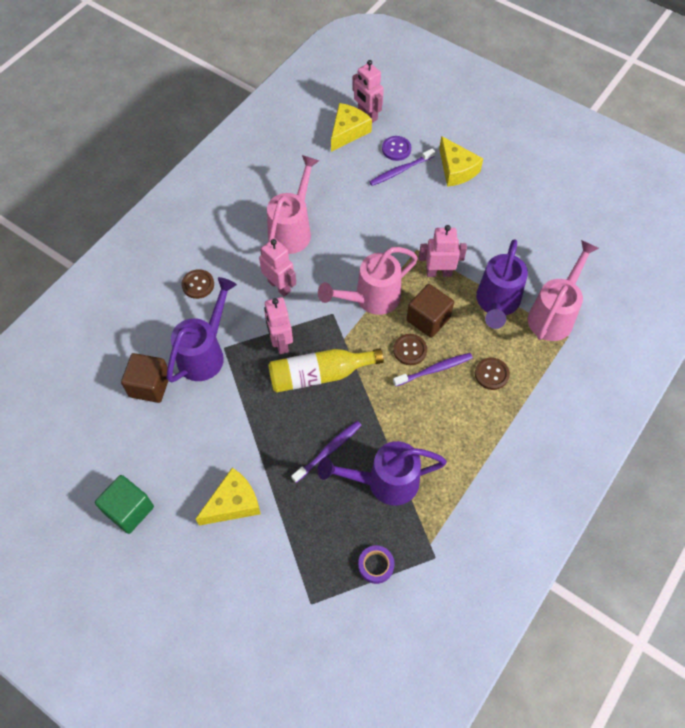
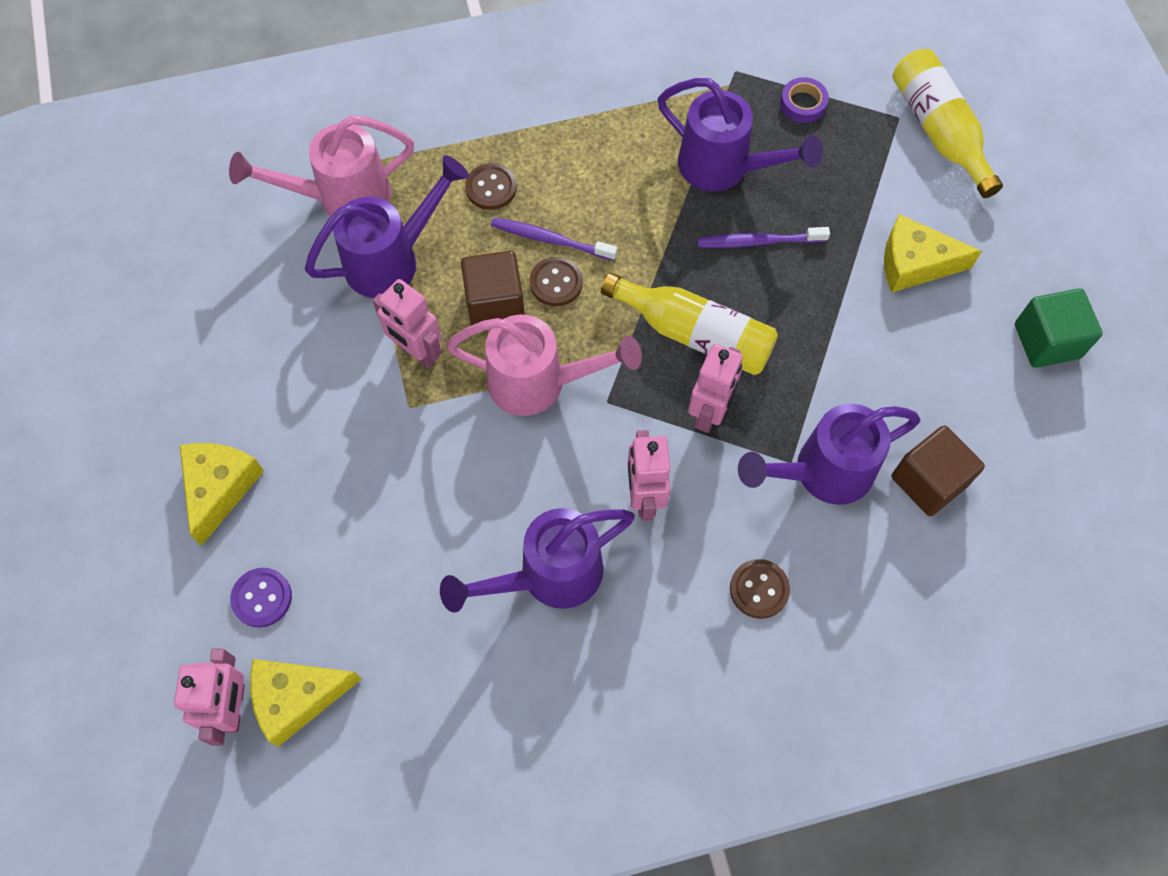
camera: 140 degrees left, 5 degrees up
(278, 612) = (939, 131): none -> yellow bottle
(293, 229) = (548, 576): pink watering can -> purple watering can
(400, 171) = (298, 552): purple toothbrush -> none

